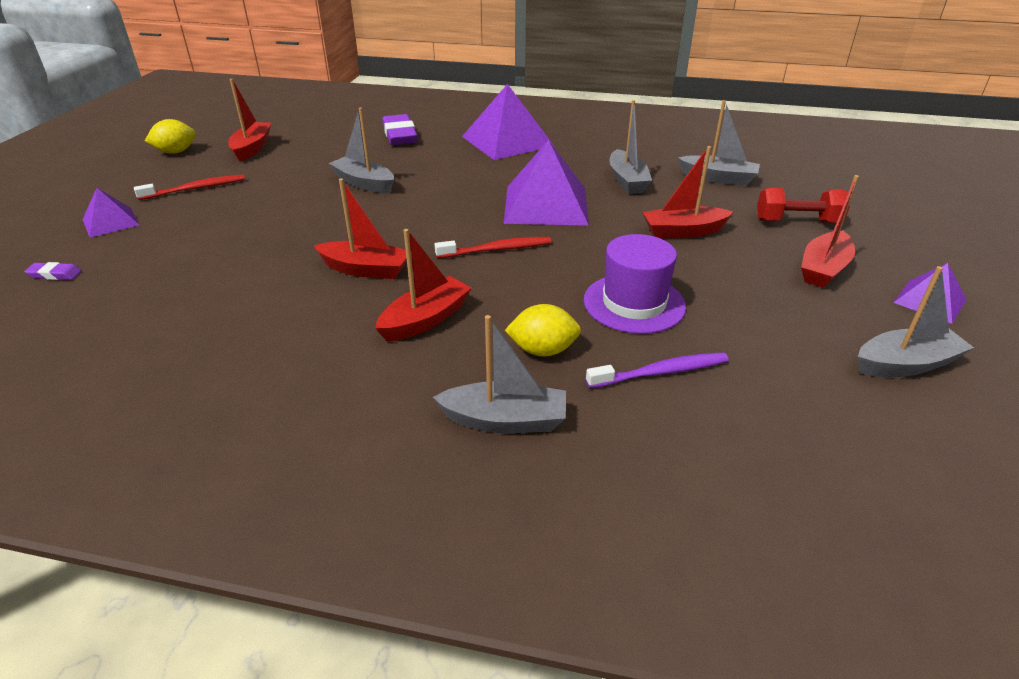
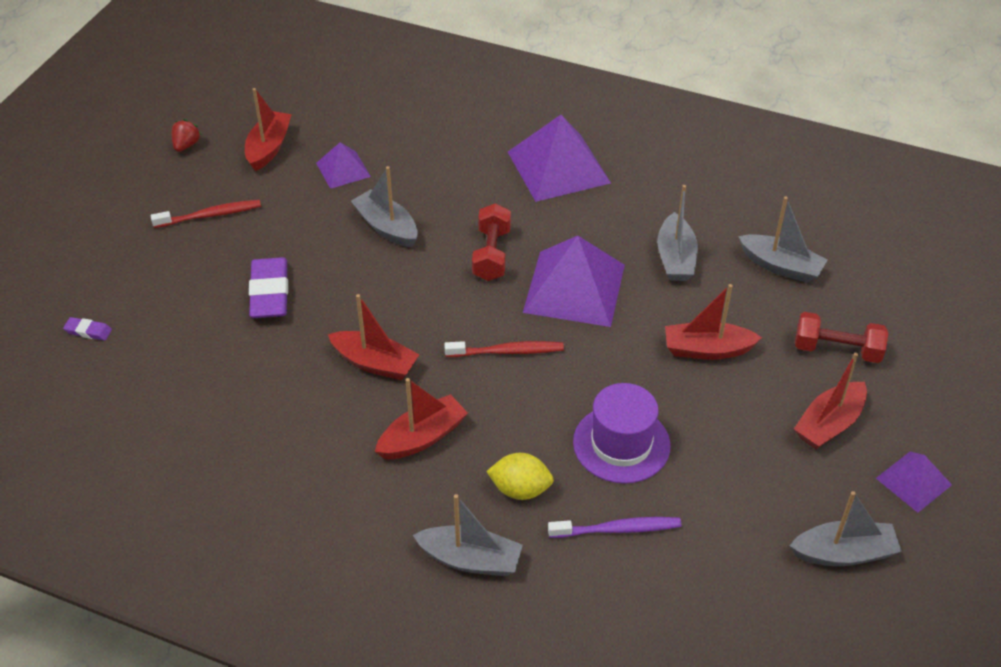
camera: 10 degrees right, 10 degrees up
(111, 222) = (130, 260): purple pyramid -> purple pyramid (343, 169)
(176, 152) = (186, 145): yellow lemon -> red strawberry
(400, 135) = (436, 141): purple eraser -> purple eraser (269, 293)
(464, 191) = (491, 254): none -> red dumbbell

